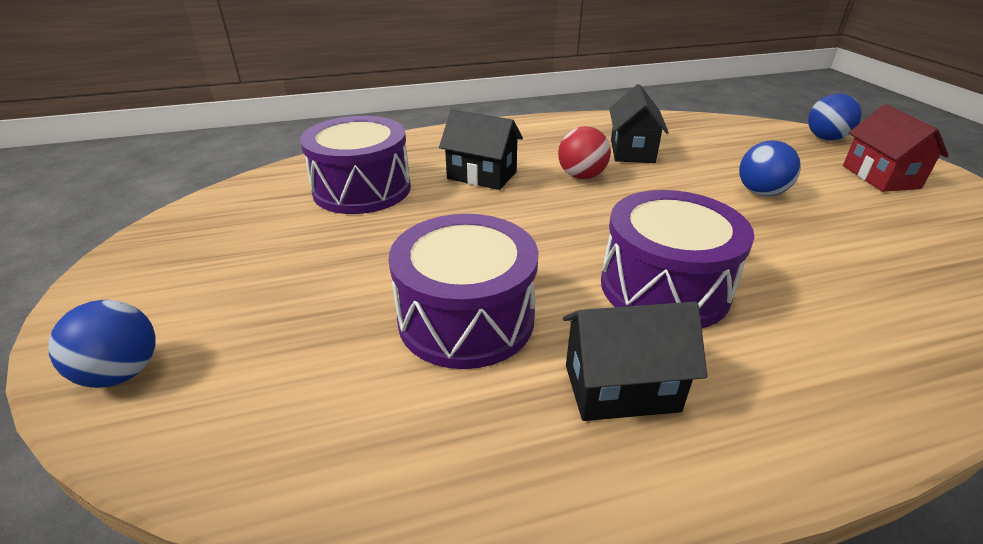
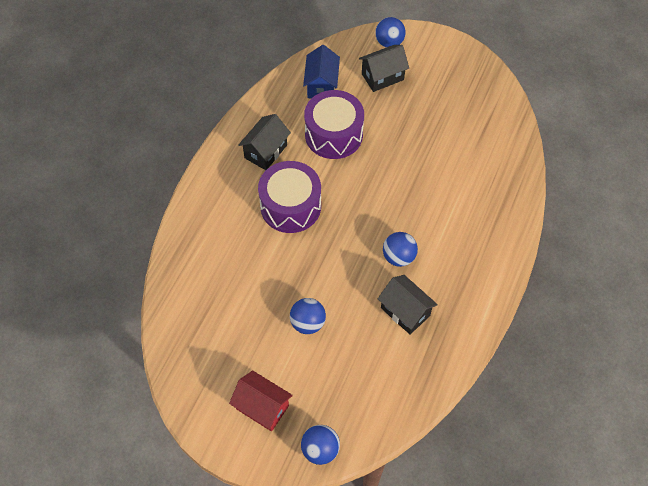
camera: 130 degrees right, 25 degrees up
(347, 412) = (321, 85): none -> blue house
(362, 189) = (468, 154): purple drum -> none
(482, 175) = (440, 213): black house -> black house (382, 77)
(581, 176) = (398, 257): red ball -> blue ball

